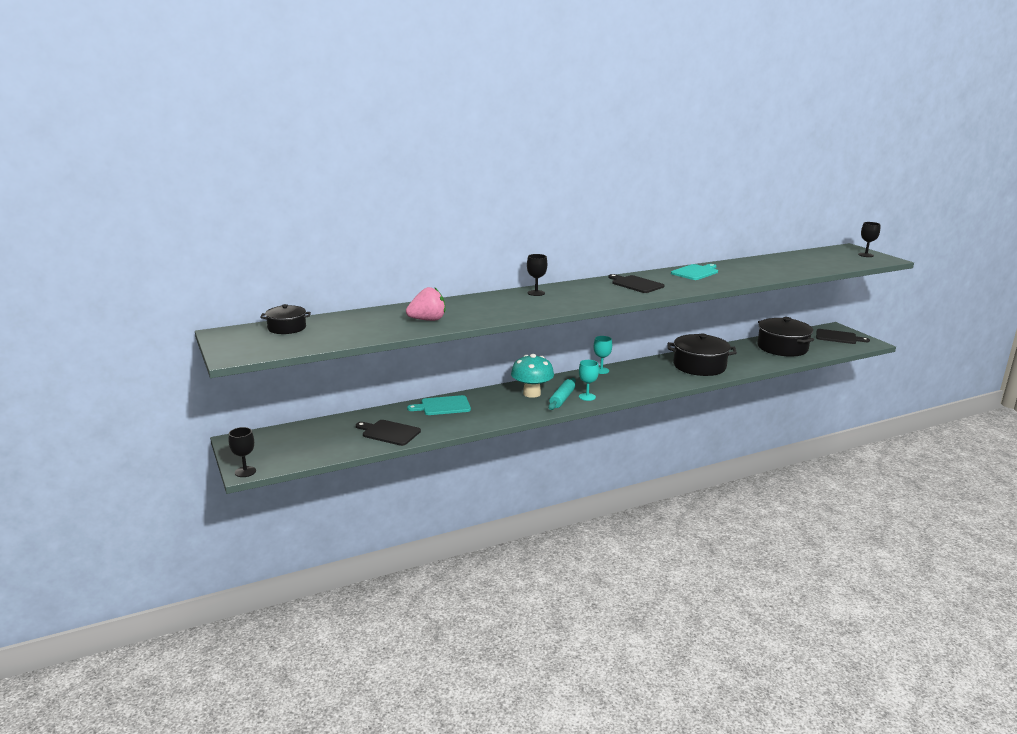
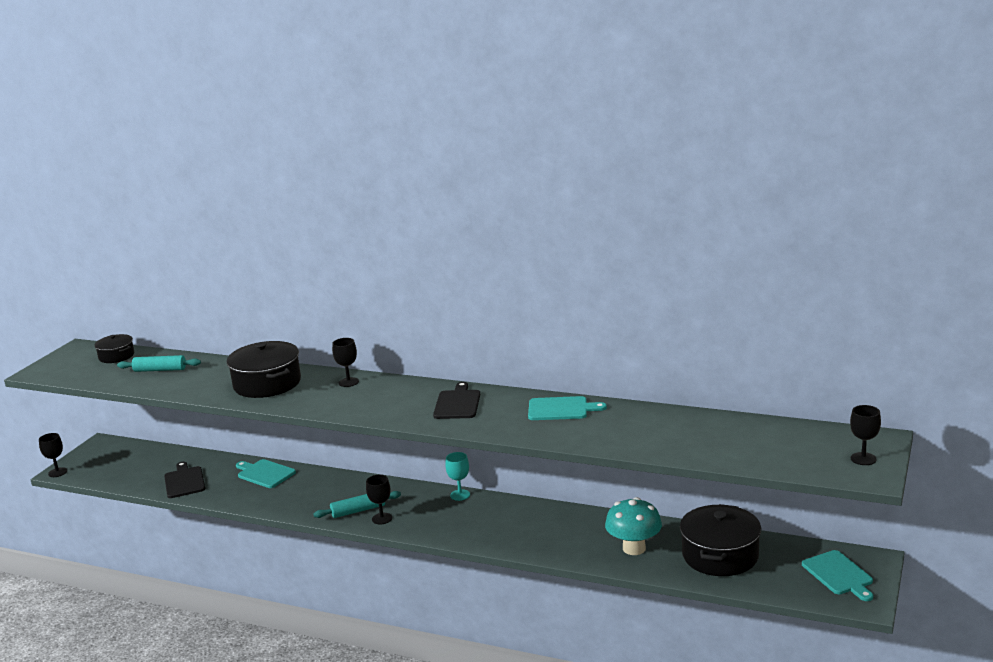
camera: 50 degrees right, 0 degrees up
(361, 324) = (160, 370): none -> turquoise rolling pin
(427, 320) = (204, 383): pink strawberry -> none
(532, 393) = (349, 493): turquoise mushroom -> turquoise mushroom (634, 548)
(587, 397) = (382, 518): turquoise goblet -> black goblet
(699, 366) = (564, 535): black pot -> black pot (267, 384)
(838, 337) = (839, 575): black cutting board -> turquoise cutting board

